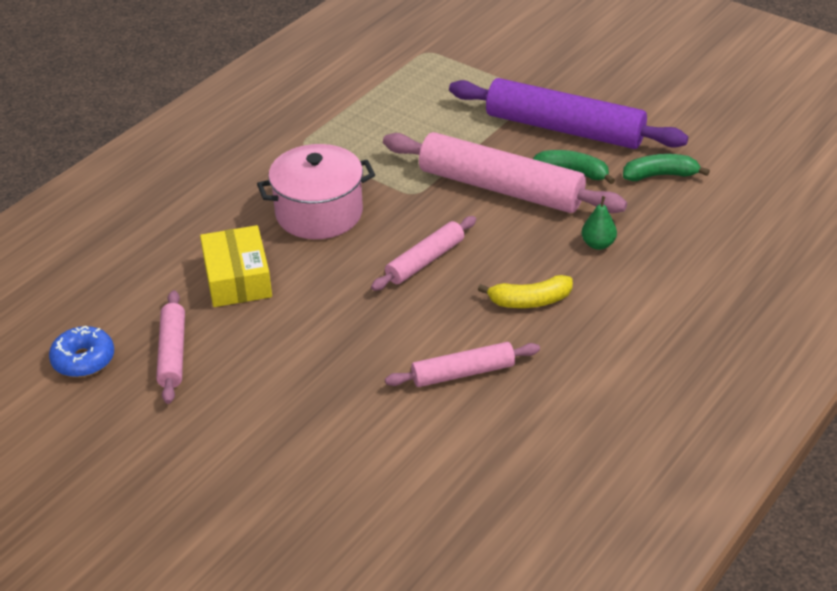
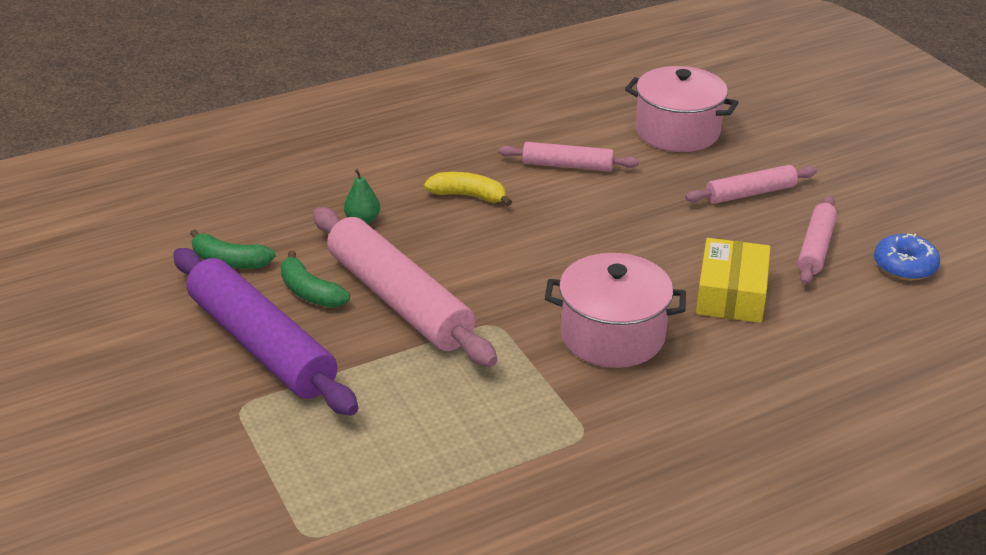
camera: 155 degrees left, 5 degrees down
(373, 471) = (677, 131): none -> pink pot
(425, 261) = (534, 254): pink rolling pin -> pink rolling pin (750, 193)

